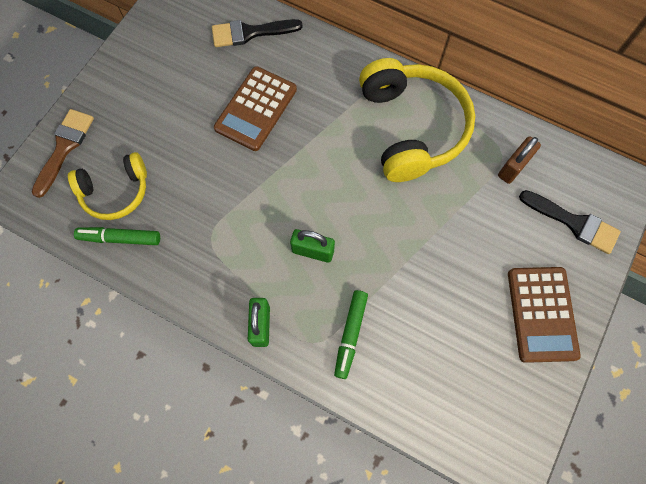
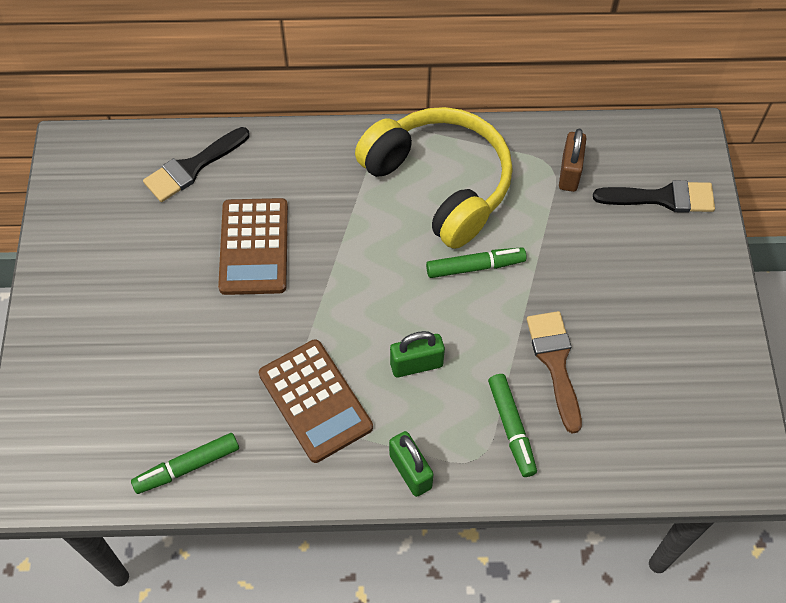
camera: 30 degrees left, 10 degrees down
(64, 147) = (49, 402): brown brush -> brown brush (555, 363)
(116, 192) = (147, 419): yellow headphones -> none
(399, 202) = (475, 267): none -> green marker
(542, 314) = (687, 303): brown calculator -> brown calculator (315, 400)

